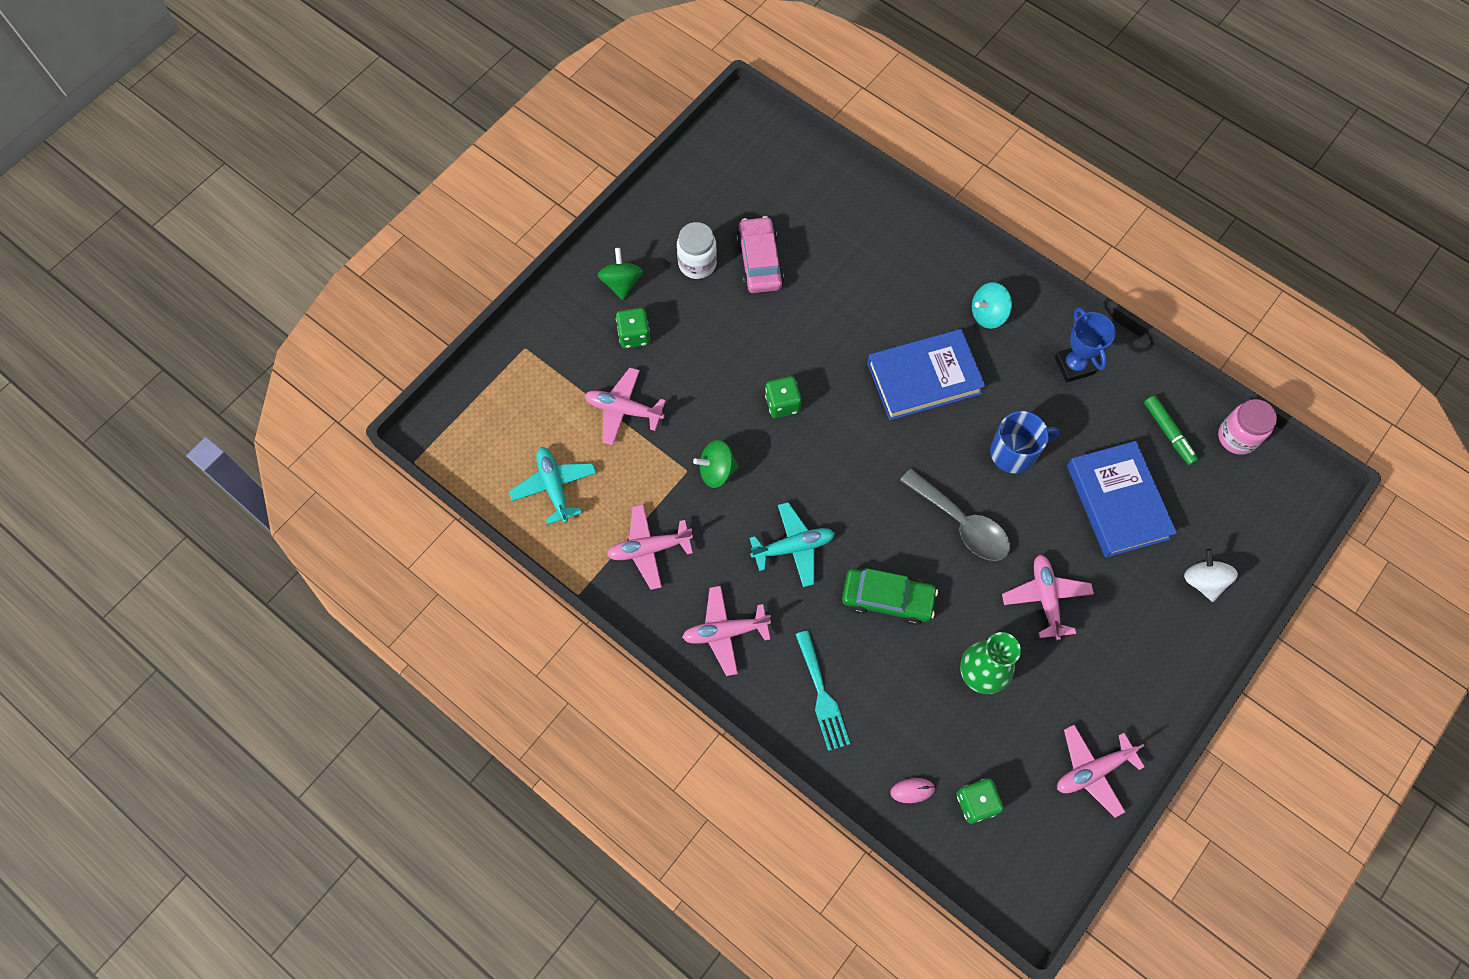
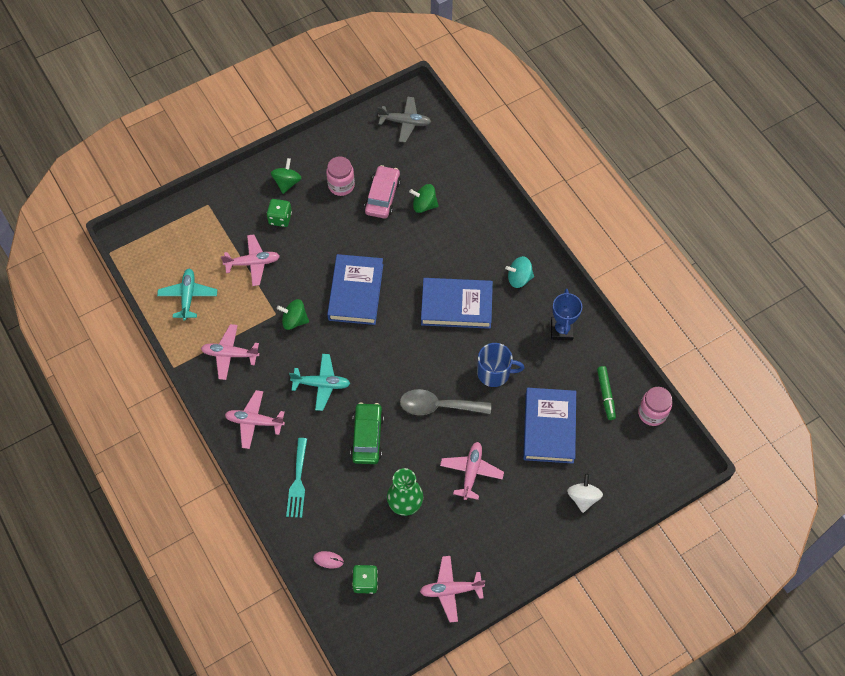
camera: 20 degrees right, 5 degrees down
(624, 410) = (252, 263): pink plane -> pink plane turned 135 degrees clockwise
(697, 264) = (341, 185): white jar -> pink jar
(744, 151) = (405, 122): none -> grey plane
(782, 404) = (356, 292): green dice -> blue book
(820, 256) = (424, 205): none -> green spinning top
(887, 599) = (367, 437): green car -> green car turned 120 degrees counterclockwise
(961, 523) = (438, 406): grey spoon -> grey spoon turned 120 degrees clockwise

